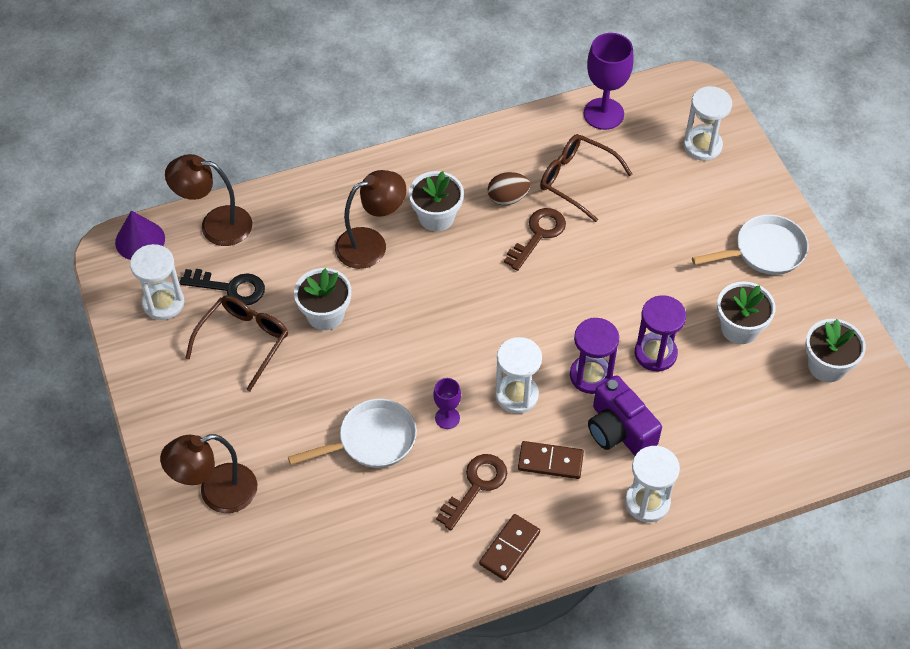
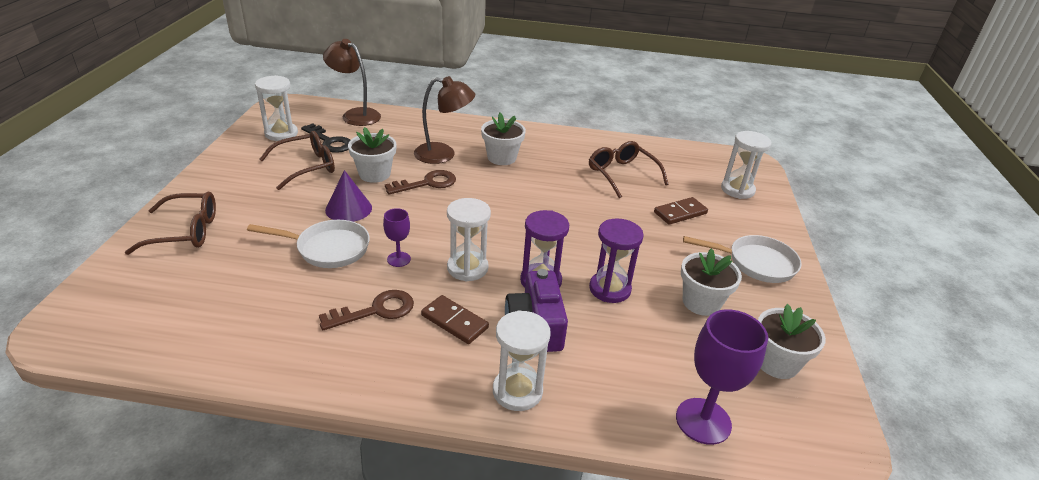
camera: 25 degrees right, 20 degrees down
(140, 240) = (304, 106): purple cone -> purple cone (348, 209)
(216, 493) = (185, 232): brown lamp -> brown glasses
(507, 198) = (562, 166): brown egg -> none
(509, 548) = (358, 367): brown domino -> brown domino (680, 213)
(538, 235) = (568, 190): brown key -> brown key (427, 183)
(603, 114) = (668, 152): purple goblet -> purple goblet (703, 421)

